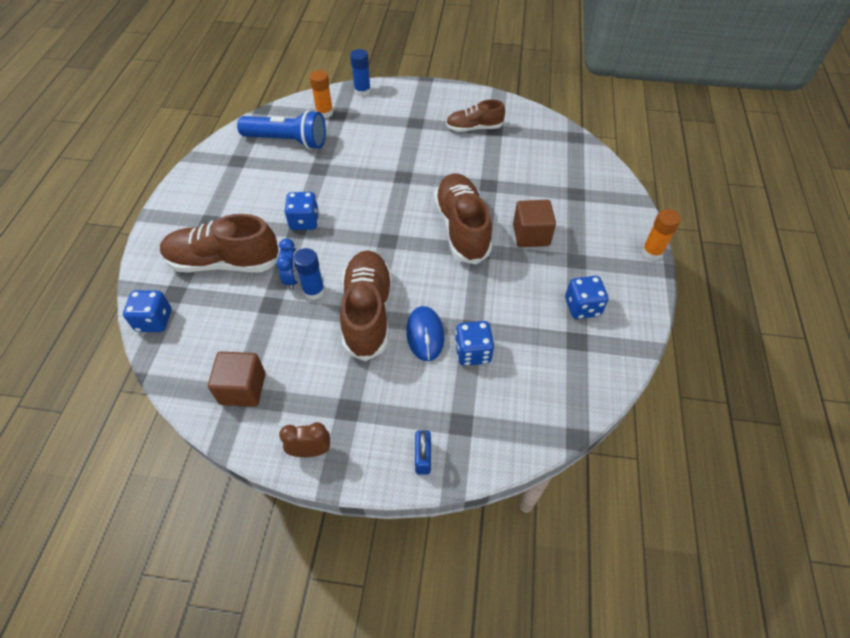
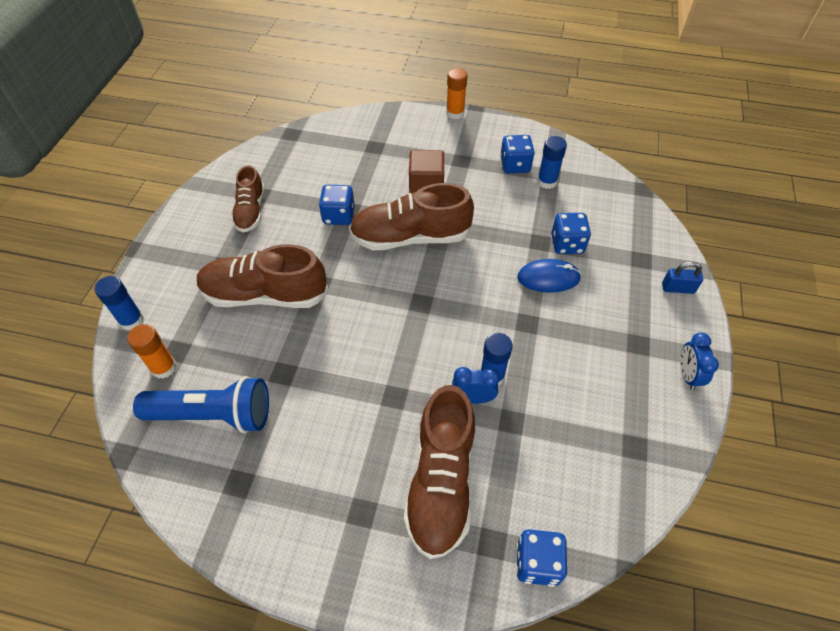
camera: 85 degrees left, 0 degrees up
(243, 388) = (626, 443): brown cube -> none
(287, 141) = (213, 414): blue flashlight -> blue flashlight turned 75 degrees clockwise
(304, 221) = (379, 388): blue dice -> blue dice (338, 216)
(310, 451) = (687, 375): brown clock -> blue clock
(367, 313) = (522, 325): brown shoe -> brown shoe (265, 295)
(564, 336) = (547, 182): none -> blue glue stick

